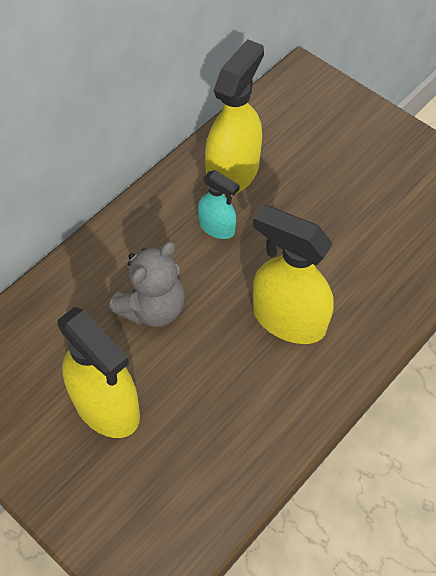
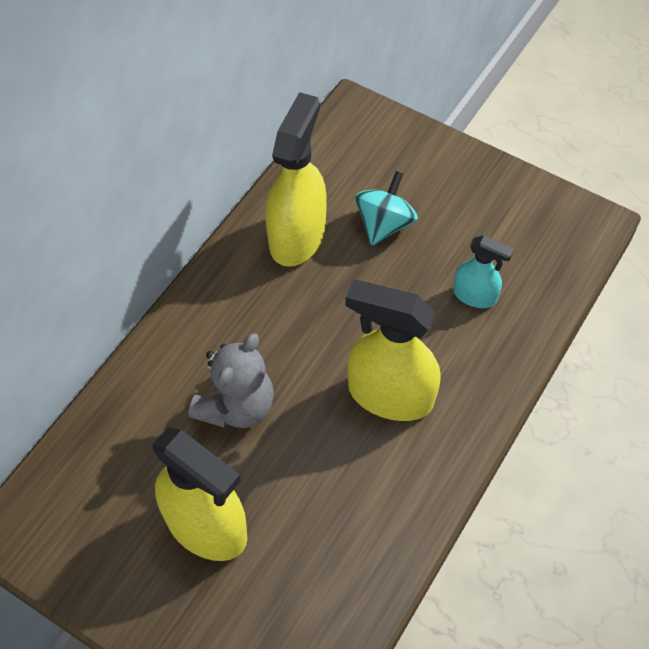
camera: 10 degrees left, 0 degrees up
(217, 227) = (291, 302): turquoise spray bottle -> turquoise spray bottle (475, 295)
(311, 173) = (384, 224): none -> turquoise spinning top

